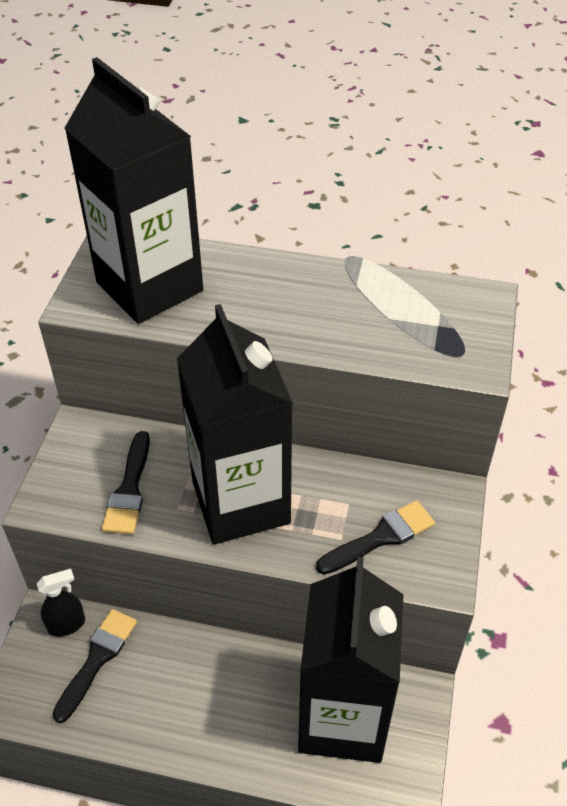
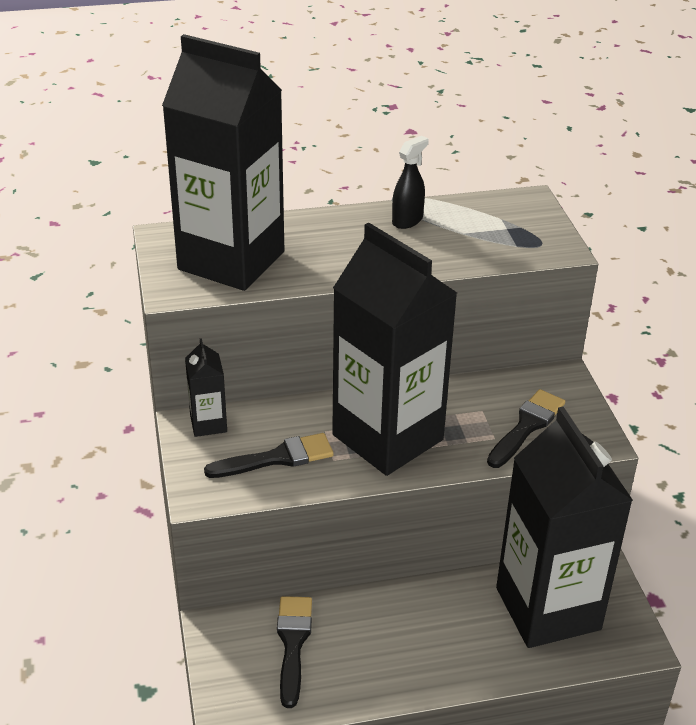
camera: 25 degrees left, 10 degrees down
(67, 624) = (242, 626): black spray bottle -> black spray bottle (407, 220)
(94, 432) = (208, 424): none -> black carton
(129, 489) = (277, 458): black brush -> black brush turned 90 degrees counterclockwise

